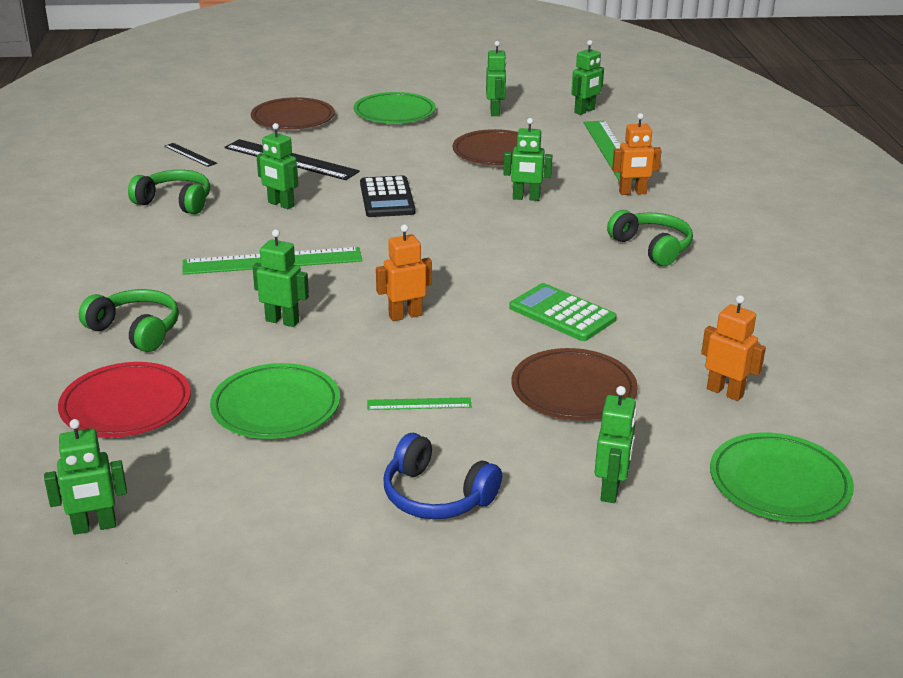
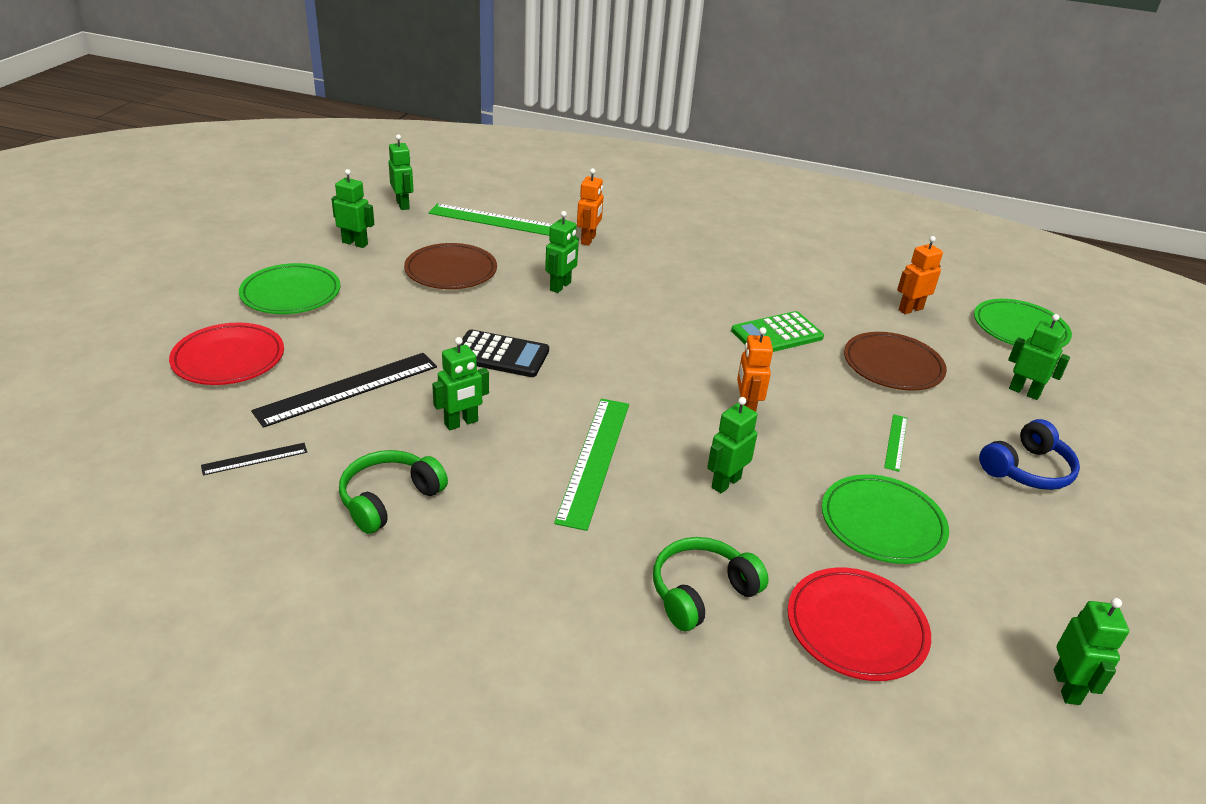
camera: 70 degrees left, 5 degrees up
(293, 118) = (228, 359): brown plate -> red plate
(652, 247) = (690, 264): green headphones -> none

